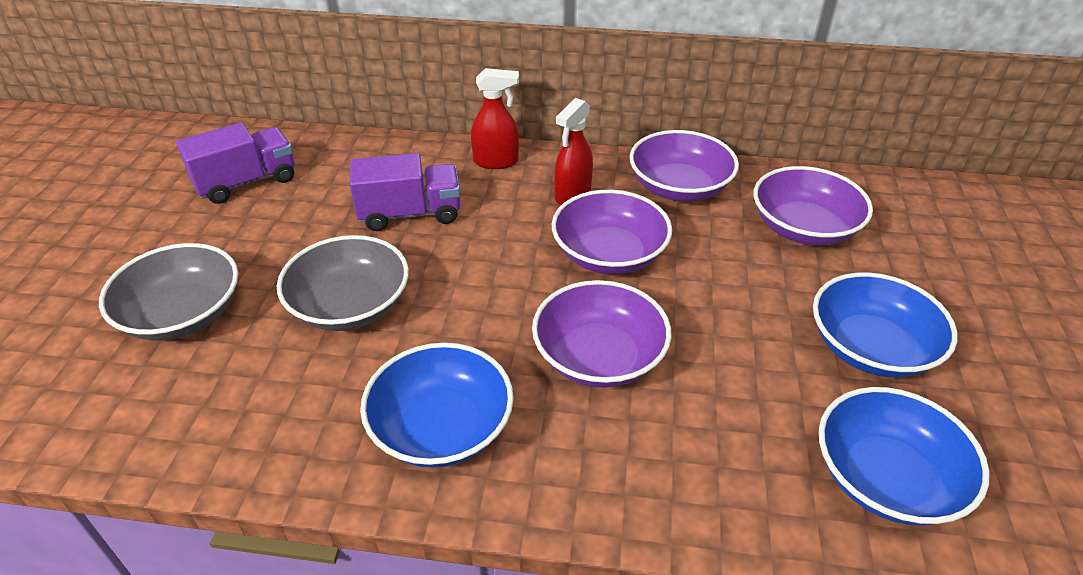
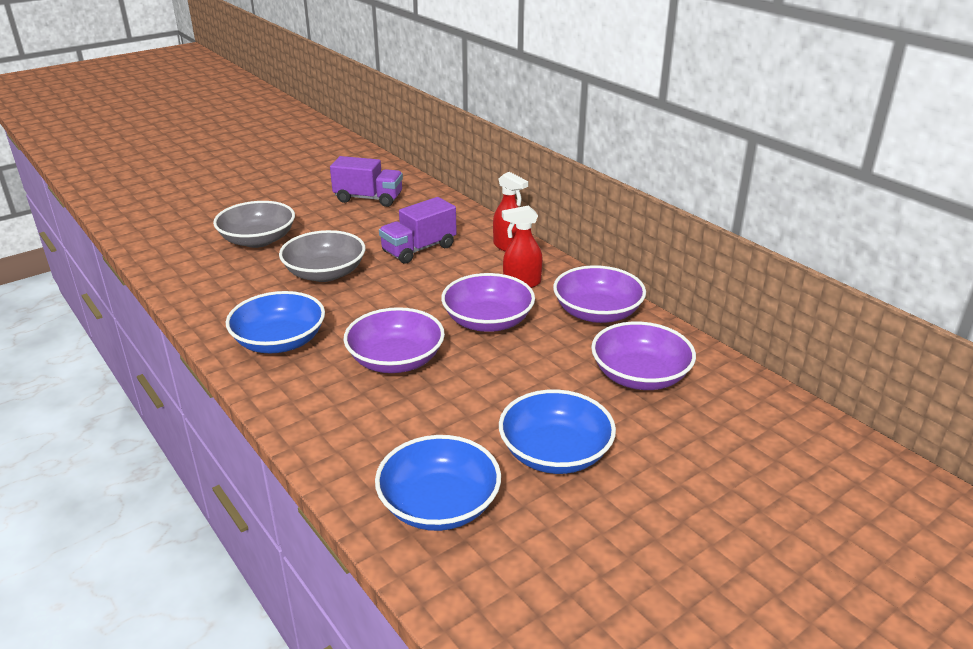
camera: 45 degrees right, 10 degrees down
(410, 214) = (419, 249): purple truck -> purple truck turned 105 degrees clockwise

